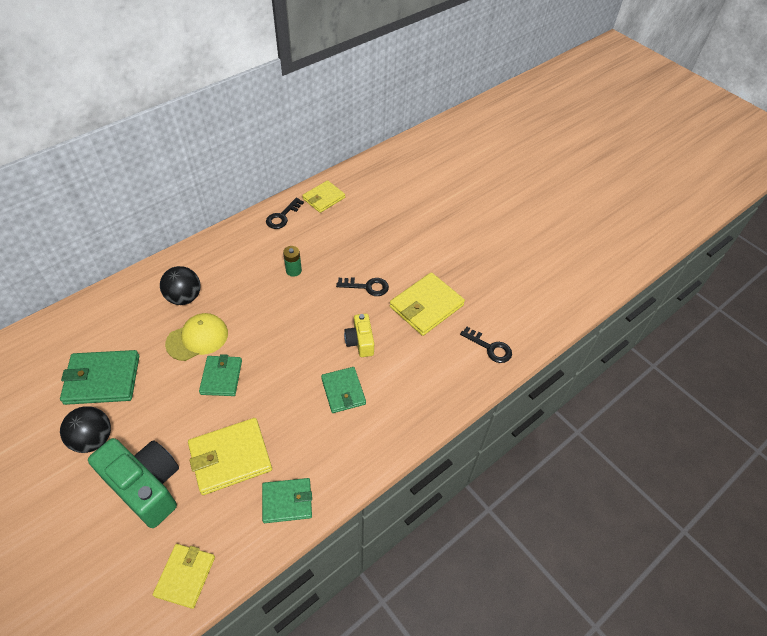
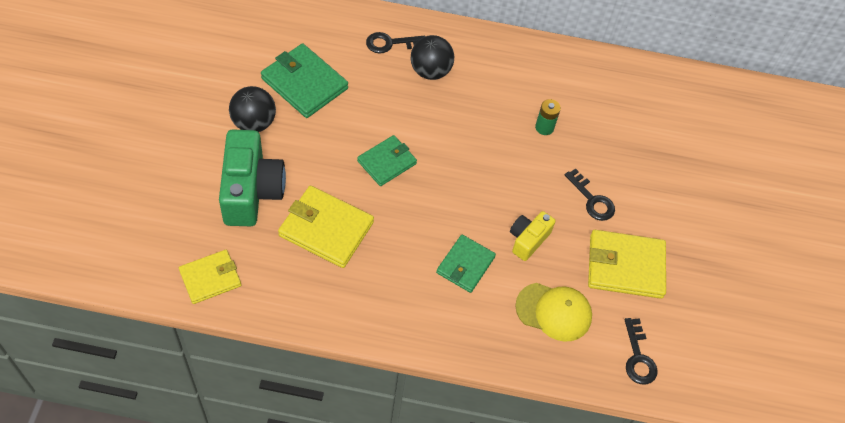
camera: 45 degrees right, 5 degrees up
(197, 338) = (403, 114): yellow cap -> yellow cap (554, 312)
(282, 216) = (592, 70): black key -> black key (390, 43)
(287, 501) = (328, 301): green wallet -> none
(323, 198) = (651, 84): yellow wallet -> none

